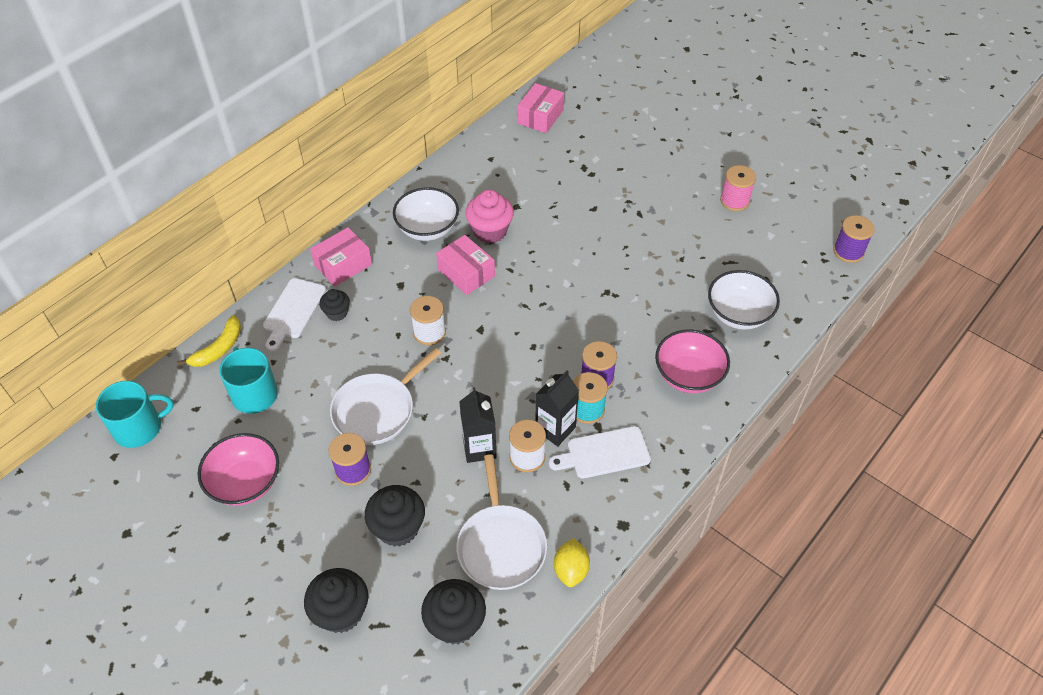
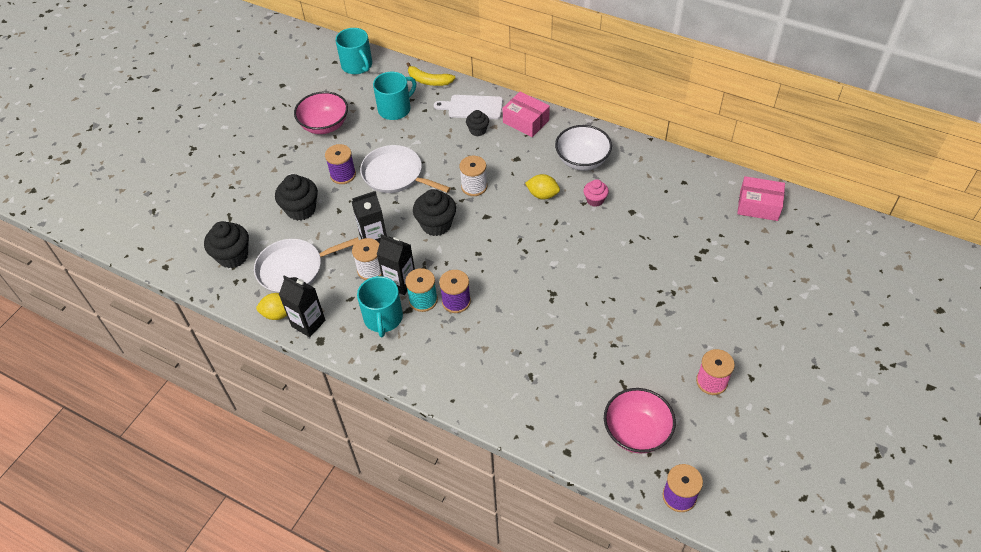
camera: 80 degrees right, 0 degrees up
(341, 612) = (237, 196): black cupcake -> black cupcake (436, 224)
(466, 273) = (542, 195): pink box -> yellow lemon
(490, 231) = (595, 200): pink cupcake -> pink cupcake, size x0.59
(594, 536) = (308, 323): none -> black carton
(604, 453) = (383, 318): white cutting board -> turquoise mug
(688, 375) = (475, 367): pink bowl -> pink bowl (636, 432)
(738, 314) = (558, 400): white bowl -> none

